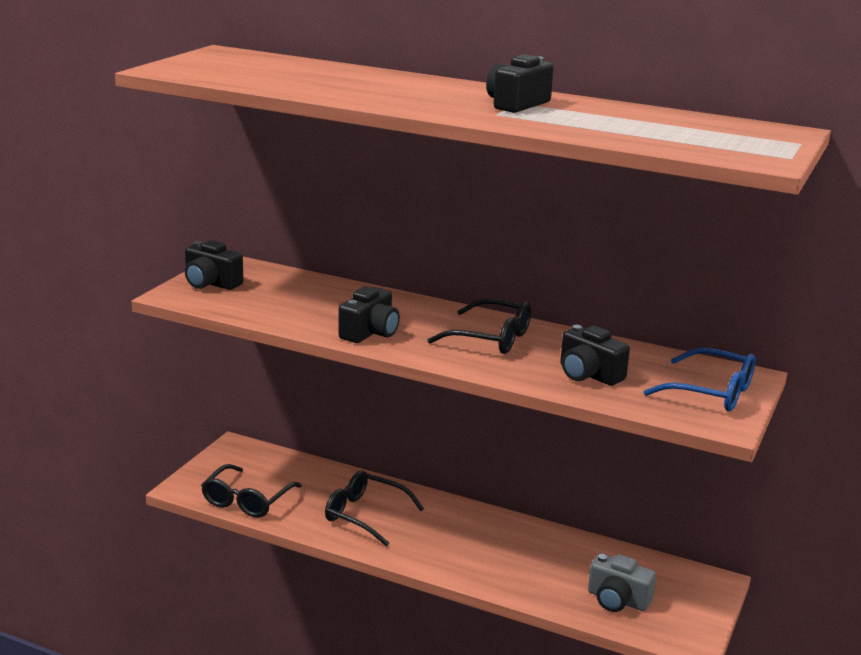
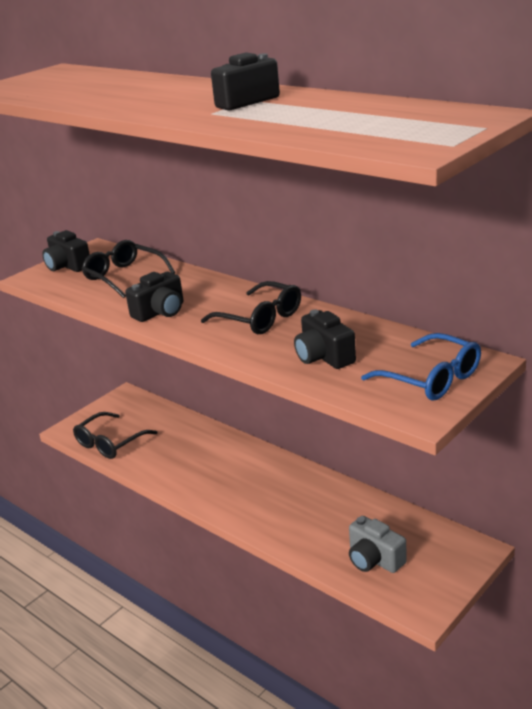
camera: 20 degrees right, 5 degrees up
(365, 515) = (195, 461): black glasses -> black glasses (124, 276)

